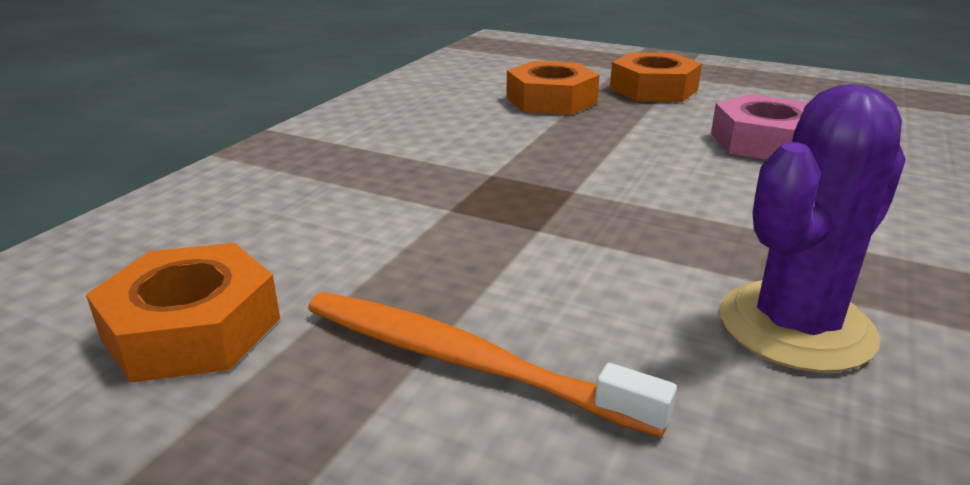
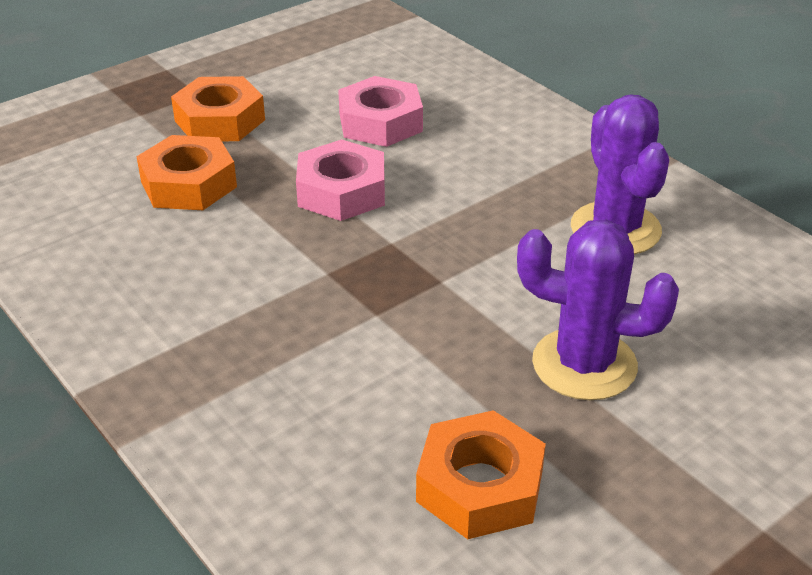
camera: 65 degrees left, 10 degrees up
(462, 361) = (584, 364): orange toothbrush -> purple cactus
(623, 151) = (341, 191): none -> pink nut

